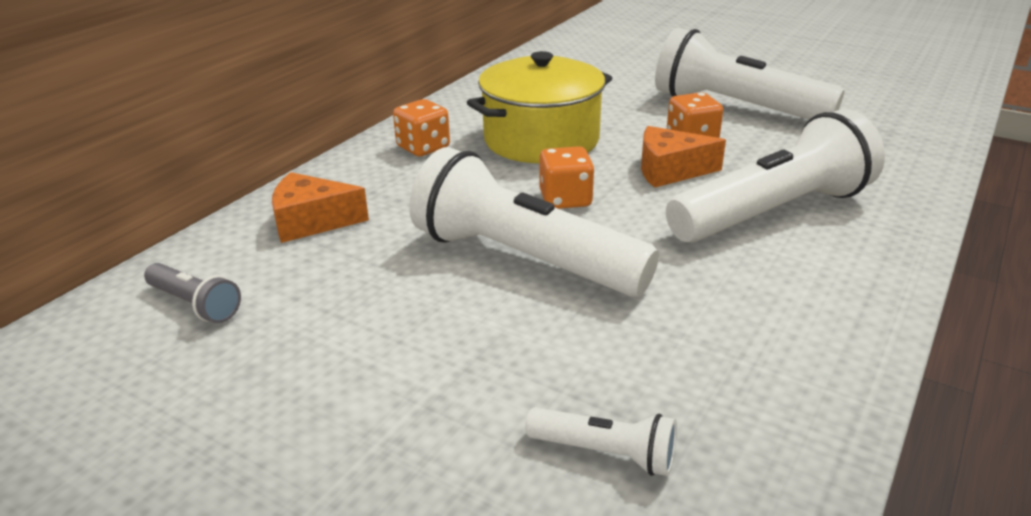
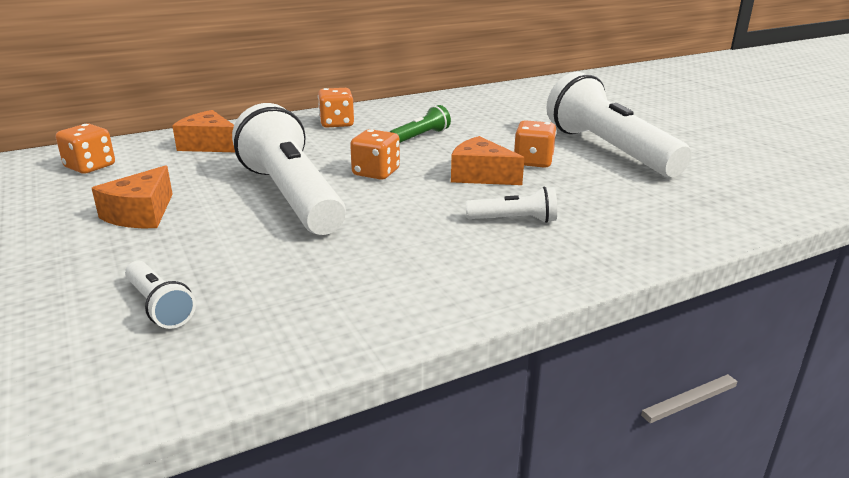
camera: 30 degrees right, 5 degrees down
(195, 304) = (90, 167): grey flashlight -> orange dice
(383, 346) = (141, 214): none -> orange cheese
(541, 140) = (420, 136): yellow pot -> green flashlight
(773, 212) = (514, 220): white flashlight -> white flashlight, size x0.44

